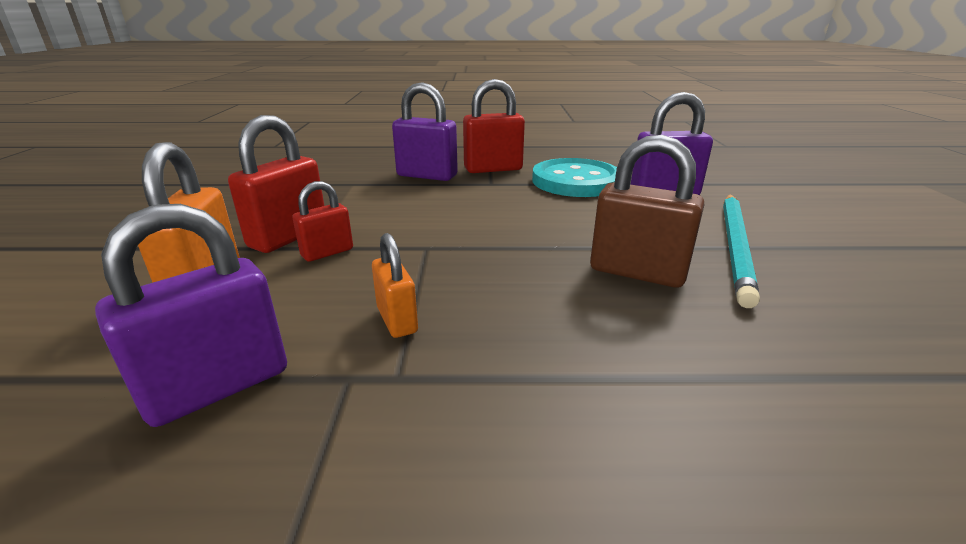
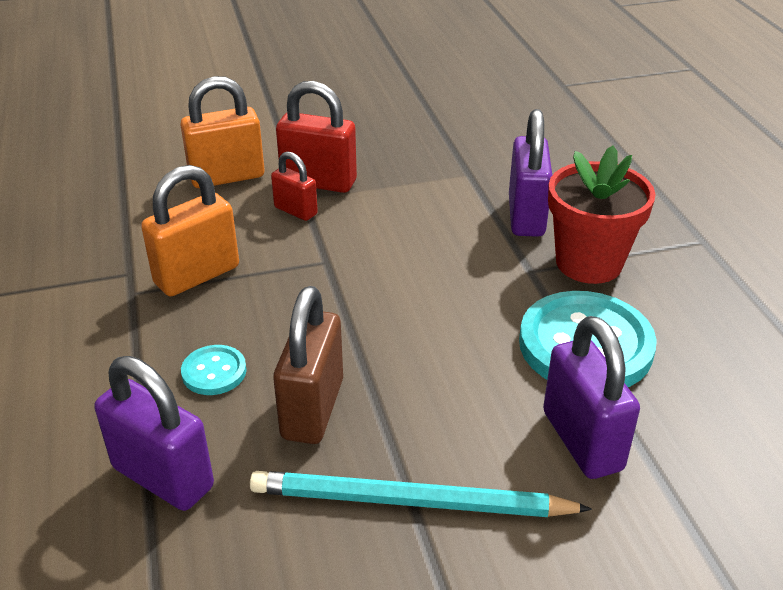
camera: 75 degrees right, 10 degrees up
(218, 386) = (117, 228): purple padlock -> purple padlock (163, 477)
(397, 320) = (197, 275): orange padlock -> orange padlock, size x1.70
(493, 169) = (588, 263): red padlock -> red flower pot
(579, 320) = (214, 372): none -> turquoise button

